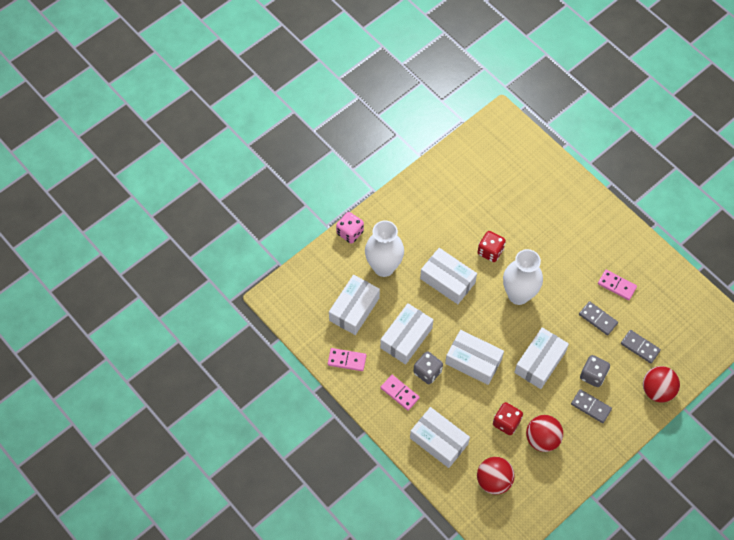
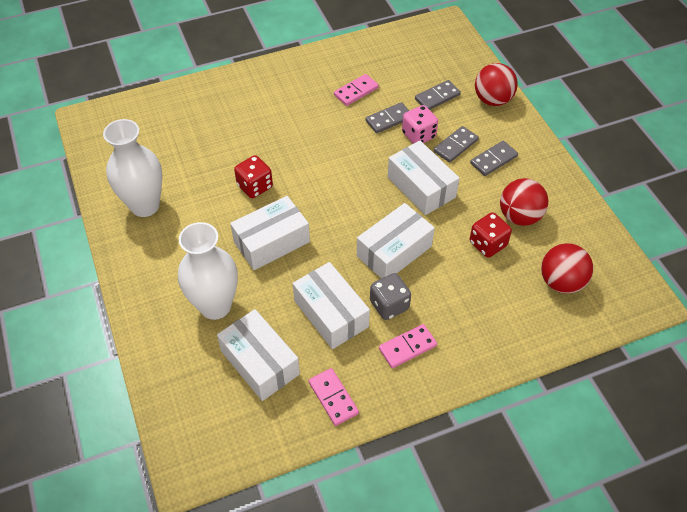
camera: 70 degrees left, 10 degrees down
(347, 360) = (333, 398): pink domino -> pink domino turned 60 degrees counterclockwise
(350, 232) = (141, 330): pink dice -> pink dice (418, 135)
(439, 441) = (491, 324): white box -> none
(518, 295) = (325, 178): white vase -> white vase (145, 205)
(593, 375) = (455, 146): grey dice -> grey domino

